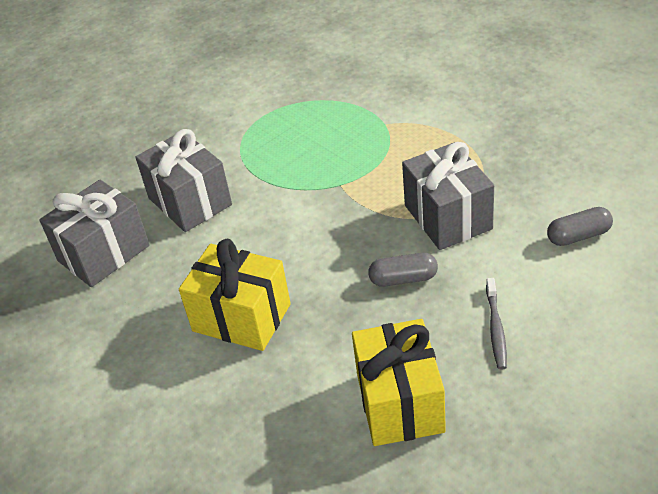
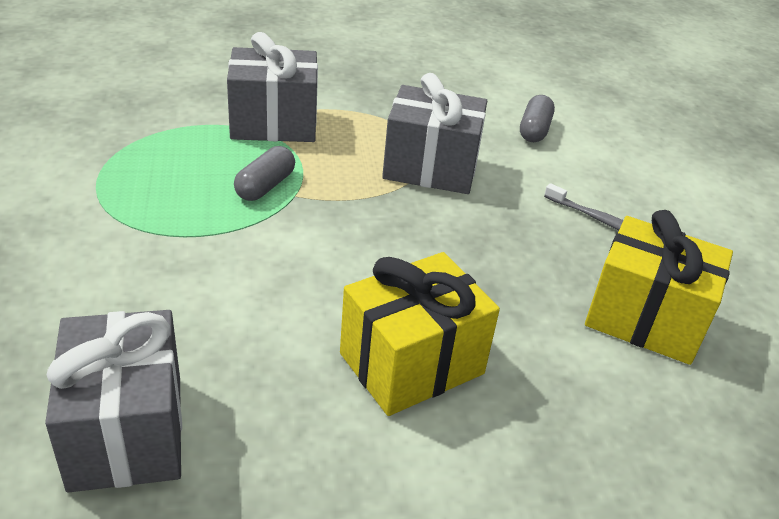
camera: 65 degrees left, 5 degrees down
(190, 201) = (151, 304): grey gift -> grey gift (274, 123)
(403, 279) = (482, 231): grey capsule -> grey capsule (265, 186)

